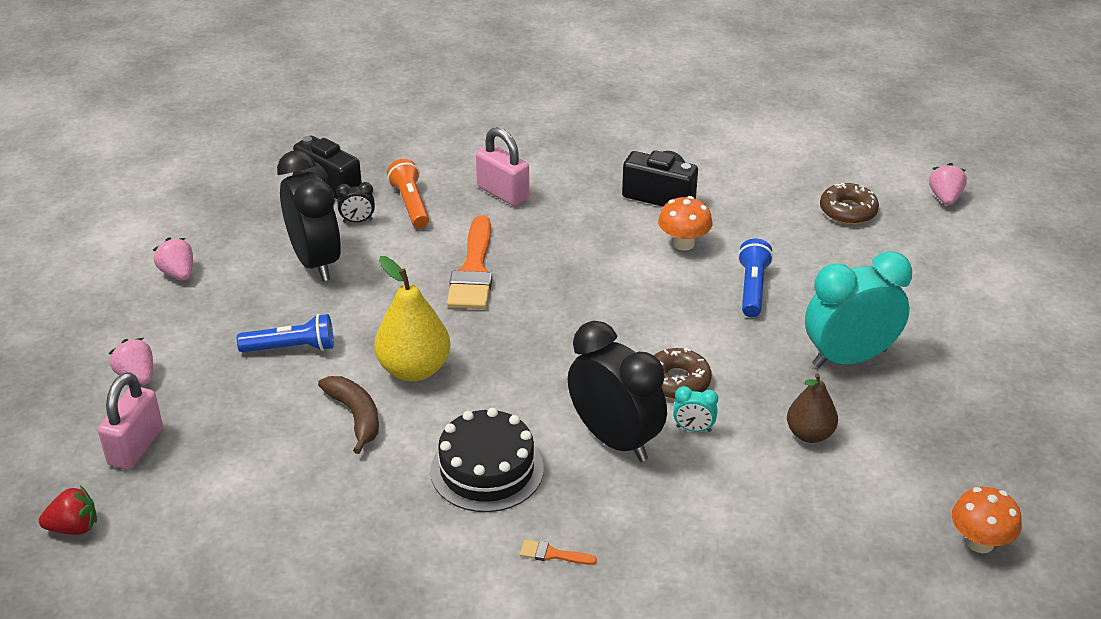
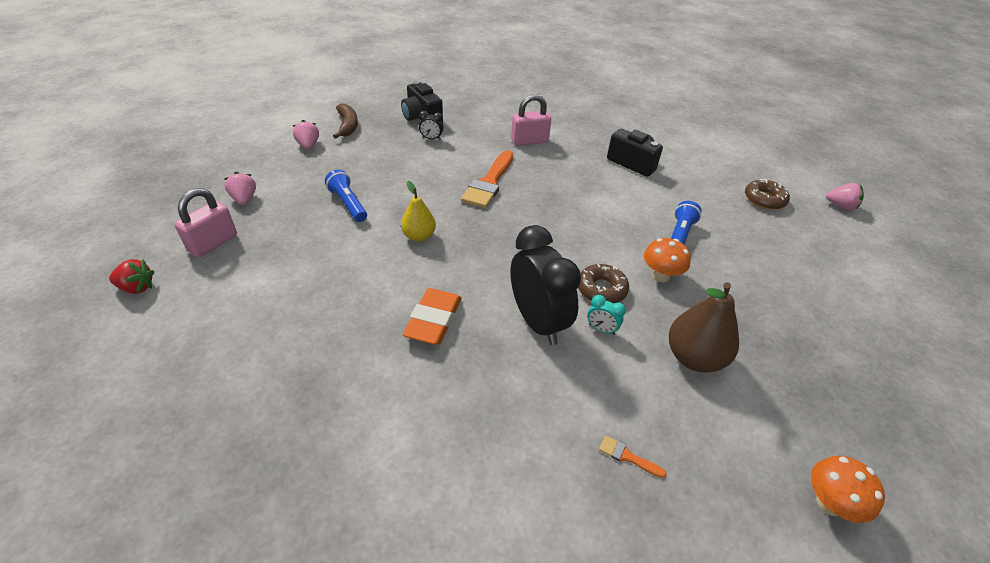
camera: 15 degrees right, 5 degrees up
(291, 348) = (348, 204): blue flashlight -> blue flashlight turned 135 degrees counterclockwise
(315, 262) = (393, 156): black clock -> none
(355, 416) = (363, 258): brown banana -> brown banana (347, 125)
(410, 204) = (468, 136): orange flashlight -> none
(414, 369) = (419, 236): yellow pear -> yellow pear, size x0.64
(487, 469) = (433, 320): black cake -> orange eraser
(503, 193) = (529, 141): pink padlock -> pink padlock turned 75 degrees counterclockwise
(552, 554) = (451, 404): orange brush -> orange brush (627, 456)
(683, 243) = (638, 196): orange mushroom -> orange mushroom (660, 275)
(809, 434) = (694, 358): brown pear -> brown pear, size x1.57
(849, 358) = (741, 304): turquoise clock -> none
(945, 198) = (840, 206): pink strawberry -> pink strawberry turned 90 degrees clockwise

